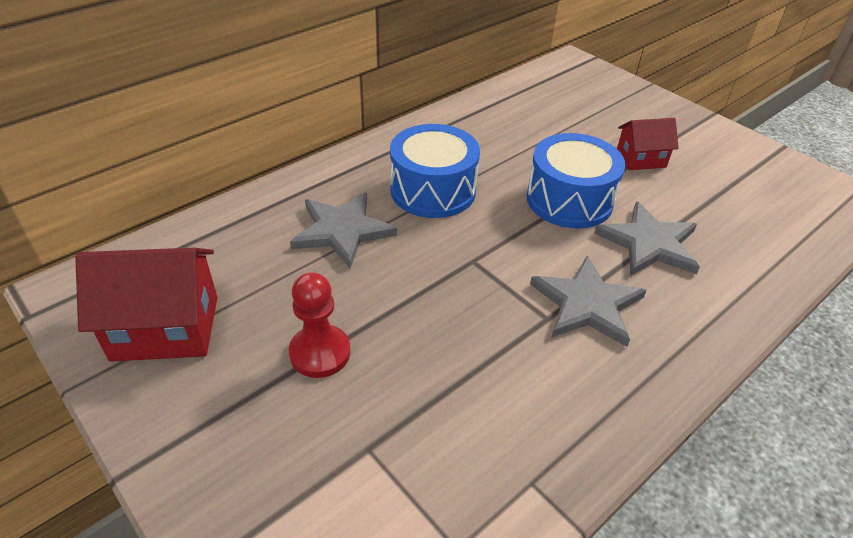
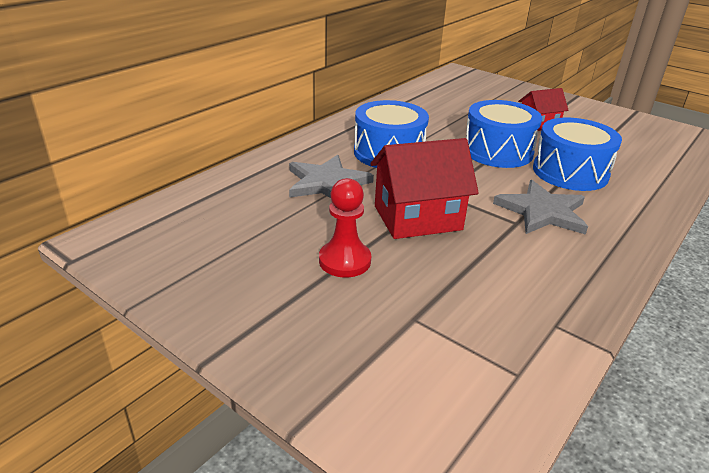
camera: 10 degrees left, 10 degrees down
(165, 328) = (202, 257): red house -> red house (417, 218)
(649, 243) = (570, 172): grey star -> blue drum

